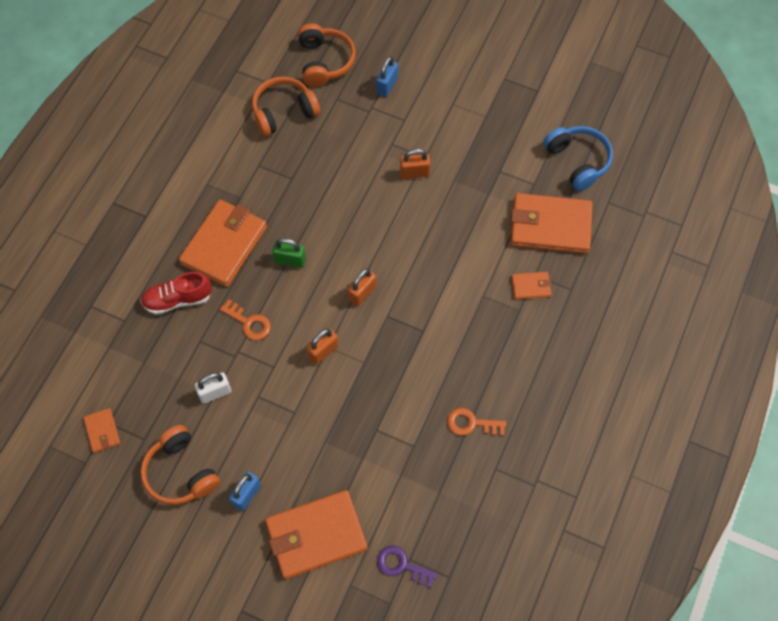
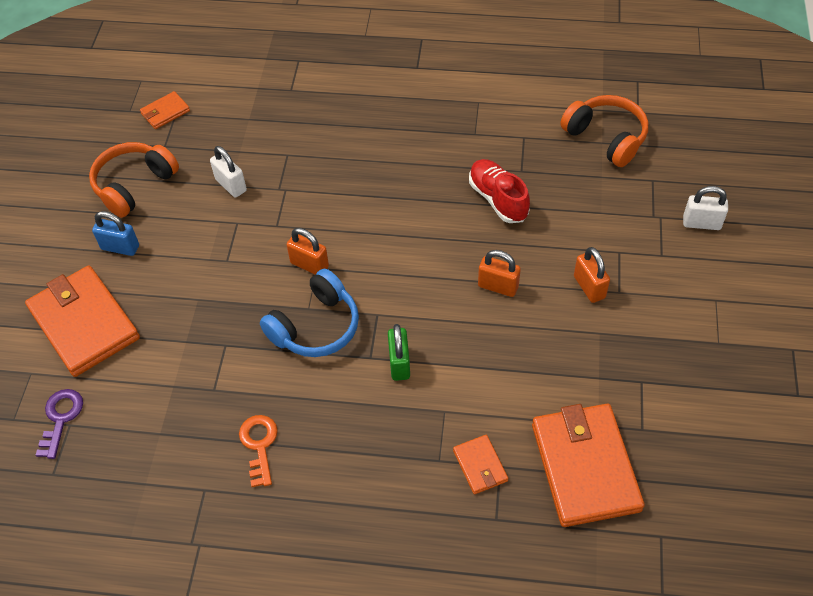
camera: 75 degrees right, 10 degrees down
(178, 300) = (329, 122): red shoe -> red shoe (498, 199)
(224, 245) = (409, 139): orange wallet -> none
(249, 323) = (323, 188): orange key -> none
(290, 260) = (414, 201): green padlock -> green padlock (399, 363)
(324, 62) = (698, 153): orange headphones -> none
(362, 293) = (398, 281): orange padlock -> orange padlock (498, 286)
(387, 85) = (701, 223): blue padlock -> white padlock
(577, 161) = (708, 477): blue headphones -> blue headphones (315, 326)

